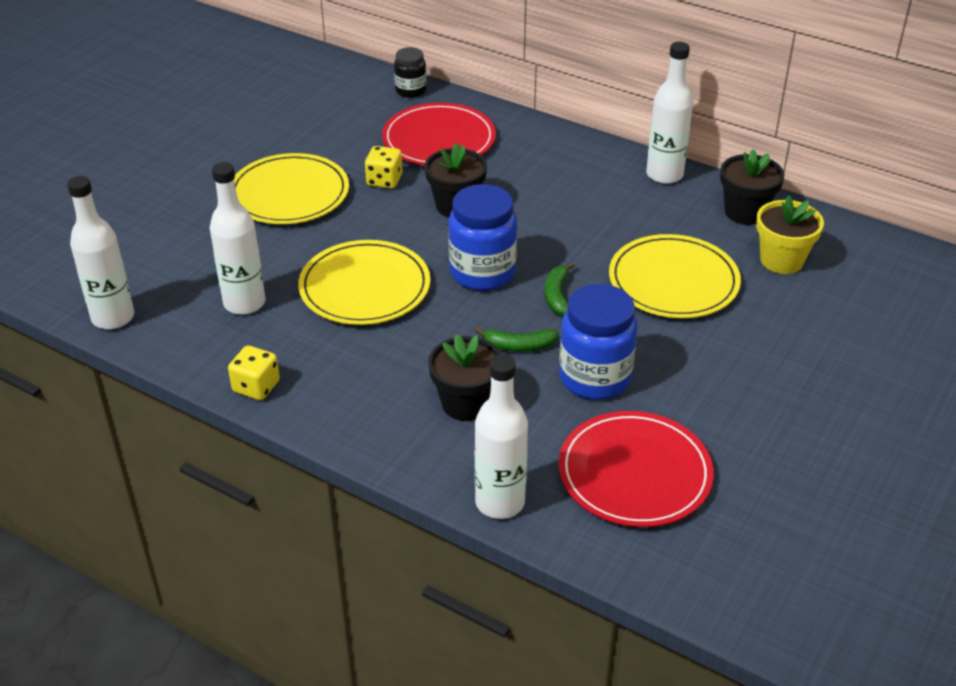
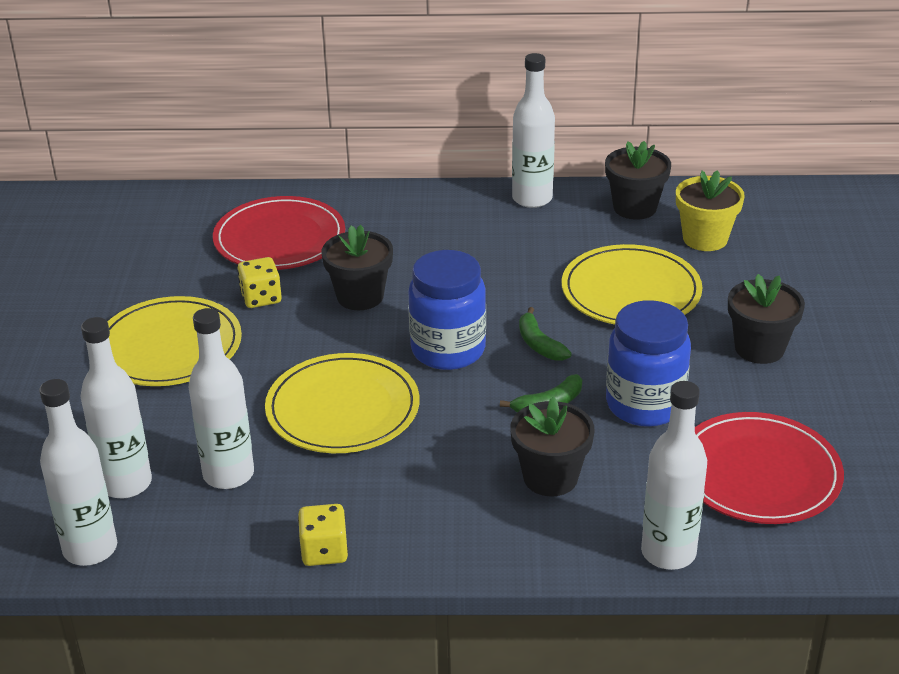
camera: 30 degrees left, 5 degrees down
(174, 281) = (126, 483): none -> white bottle
(410, 91) = (202, 200): black jar -> none
(738, 371) = (759, 348): none -> black flower pot

